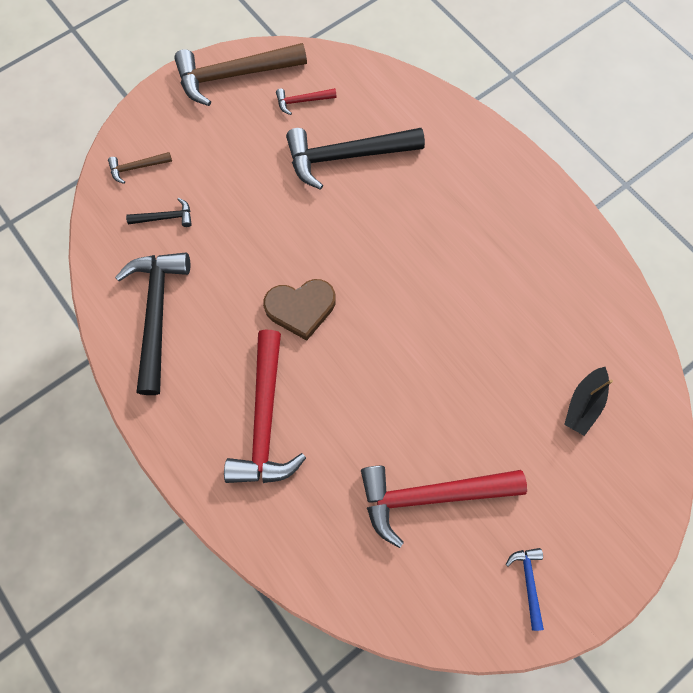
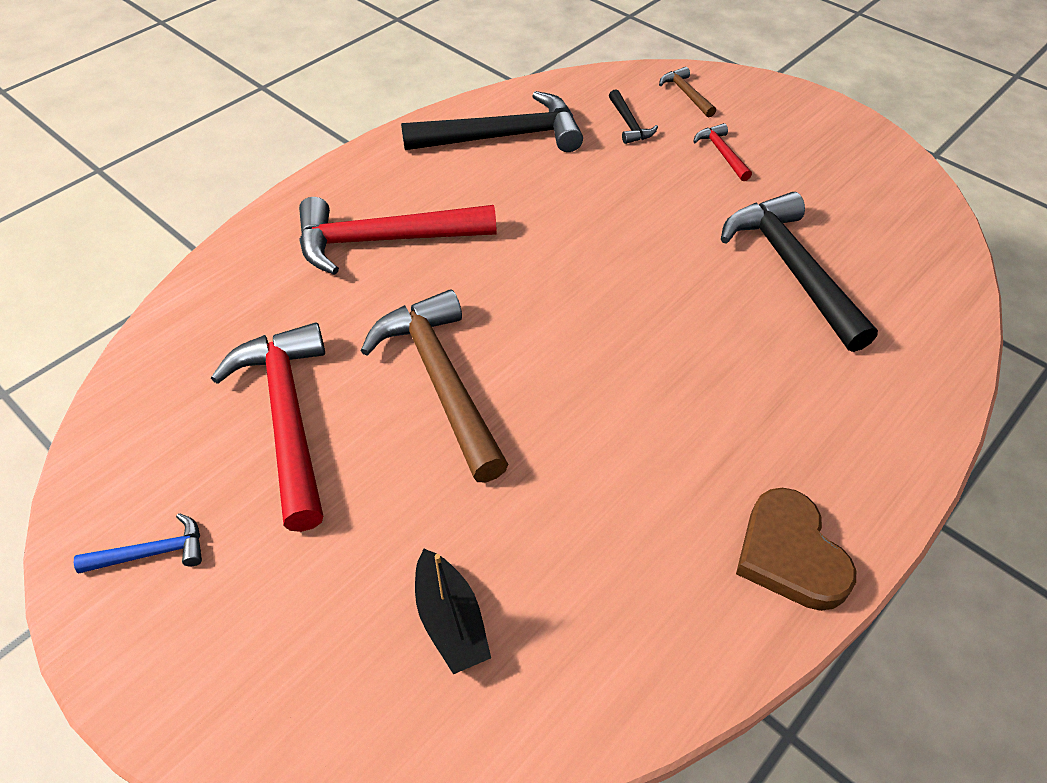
camera: 80 degrees right, 20 degrees down
(234, 76) = (860, 148): brown hammer -> brown hammer (440, 380)
(301, 308) = (541, 253): brown heart -> brown heart (790, 554)
(302, 101) = (858, 214): red hammer -> red hammer (721, 153)
(583, 404) = (450, 620): black boat -> black boat turned 135 degrees counterclockwise

